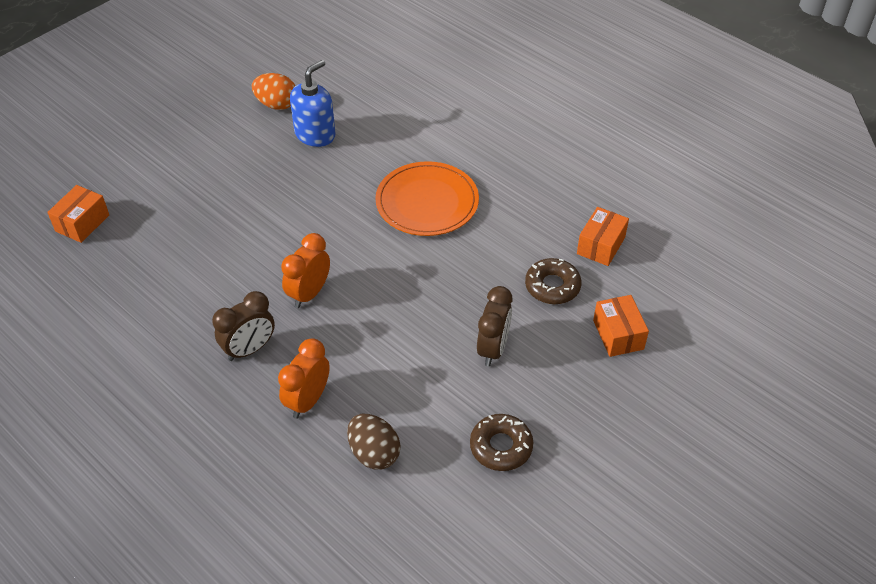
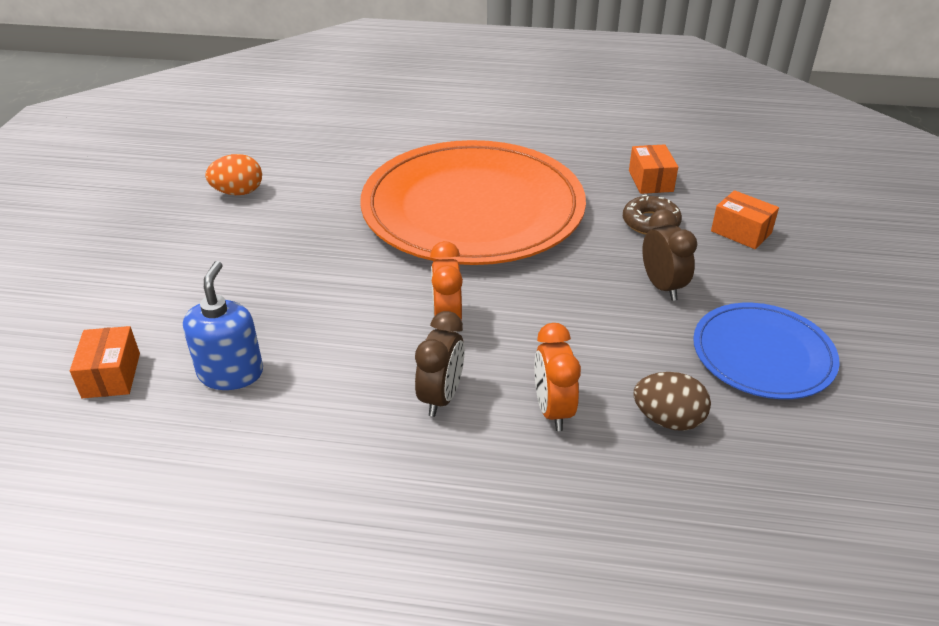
camera: 35 degrees left, 10 degrees down
(315, 134) = (305, 200): blue soap dispenser -> blue soap dispenser (231, 373)
(427, 202) = (473, 208): orange plate -> orange plate, size x1.98
(501, 447) = (763, 354): brown donut -> blue plate

